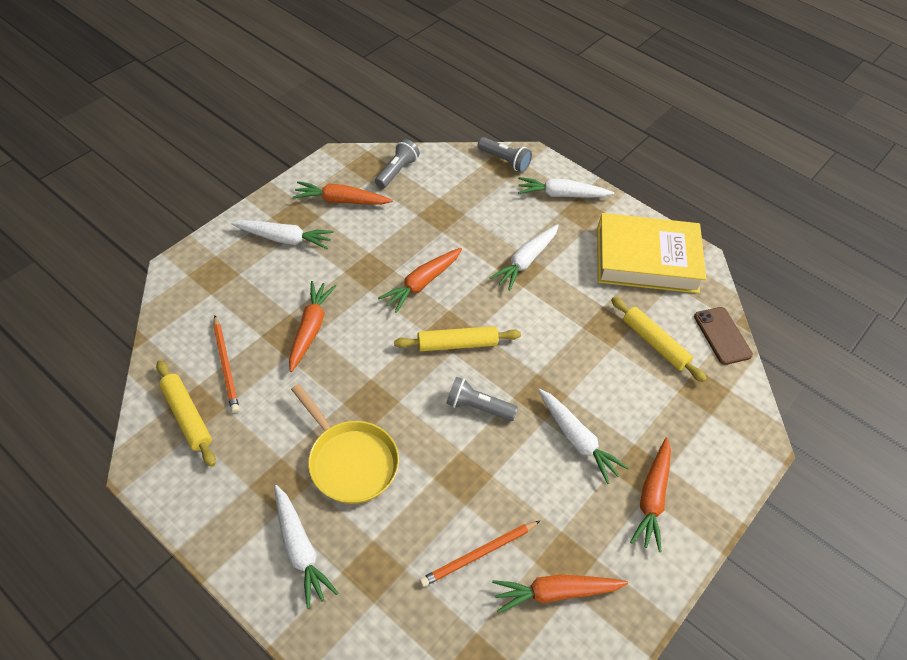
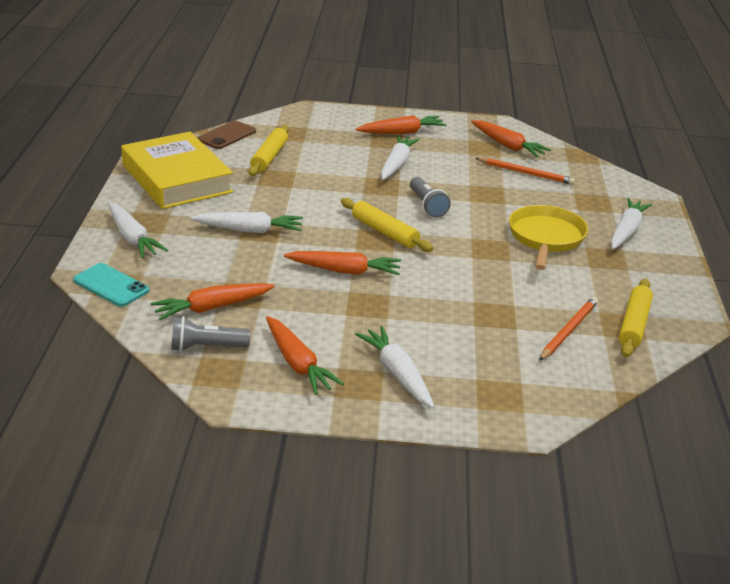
camera: 125 degrees left, 20 degrees down
(310, 329) = (472, 306): orange carrot -> orange carrot (212, 308)
(504, 161) = (111, 285): grey flashlight -> turquoise phone

